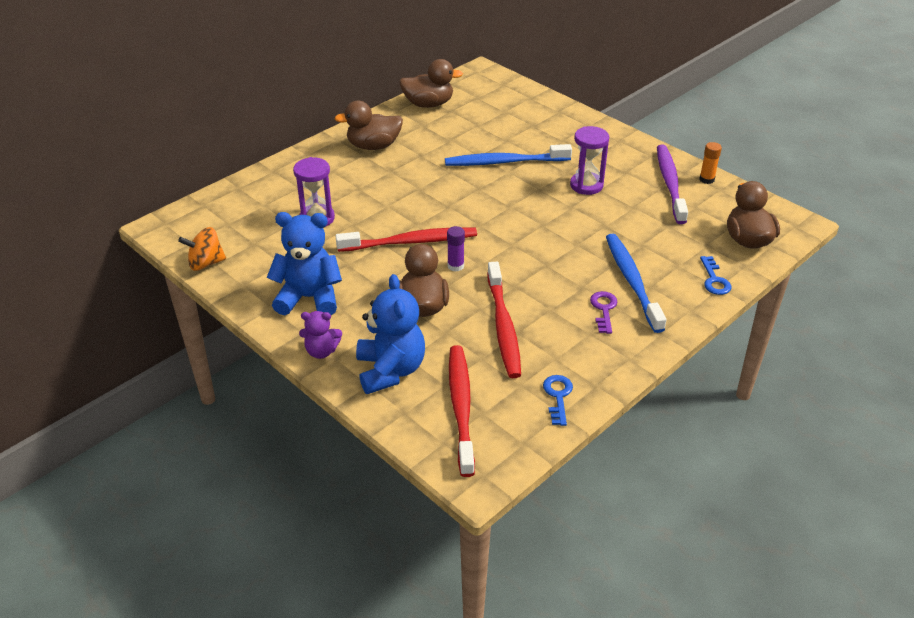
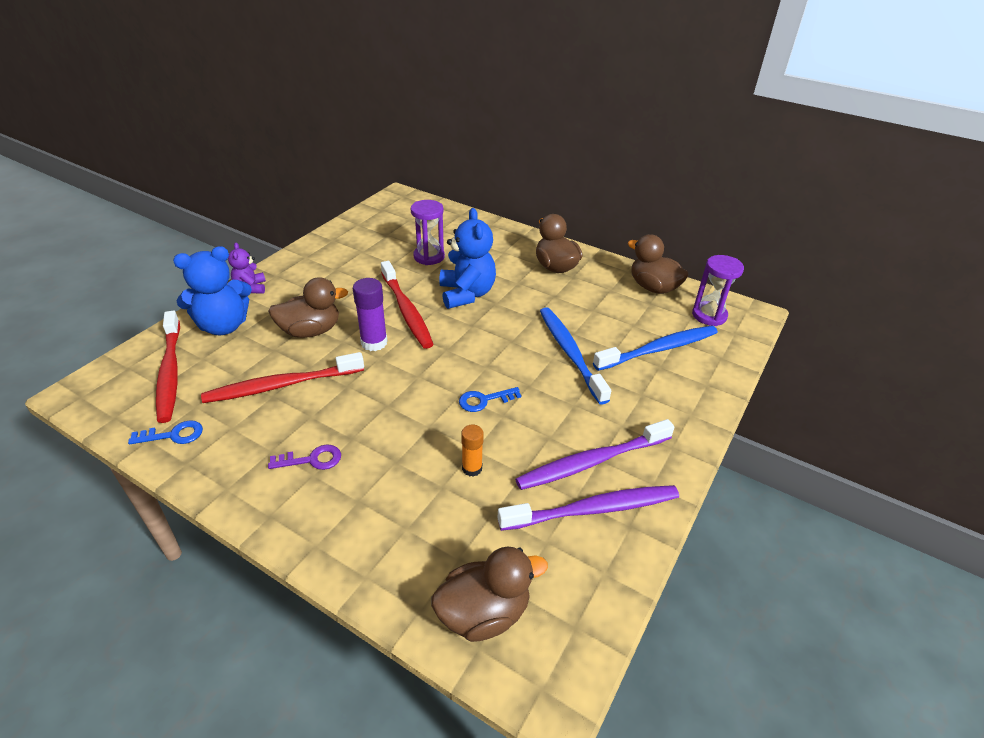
camera: 75 degrees right, 0 degrees up
(206, 263) = (357, 220): orange spinning top -> none
(309, 298) = (318, 271): blue teddy bear -> blue teddy bear (466, 294)
(428, 104) = (653, 287): brown duck -> brown duck turned 150 degrees clockwise
(455, 266) = (374, 342): purple glue stick -> purple glue stick, size x1.57
(461, 407) = (170, 372): red toothbrush -> red toothbrush turned 90 degrees clockwise
(586, 185) = (552, 424): purple hourglass -> purple hourglass (709, 315)
(627, 176) = (592, 462): none -> purple toothbrush
(632, 281) = (366, 482): blue toothbrush -> blue toothbrush (659, 349)
(706, 179) = (624, 554): orange glue stick -> orange glue stick (472, 468)
(714, 280) = (381, 570): blue key -> blue key (484, 400)

